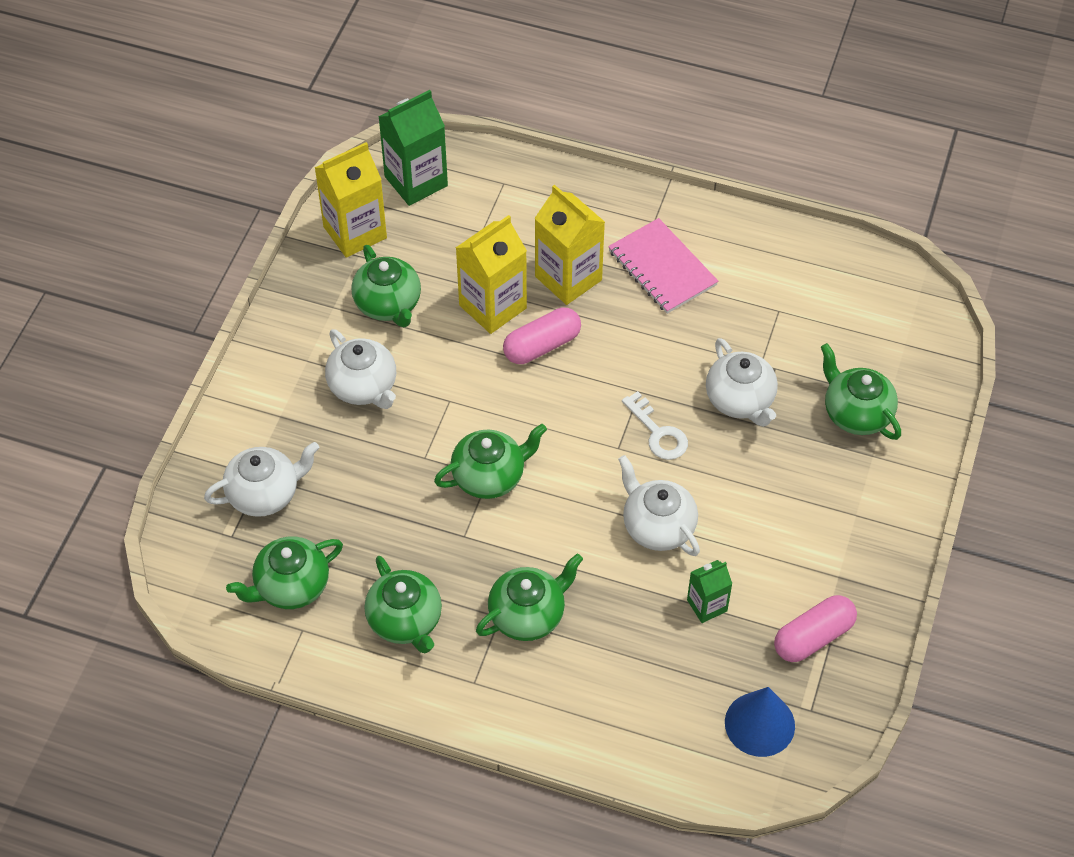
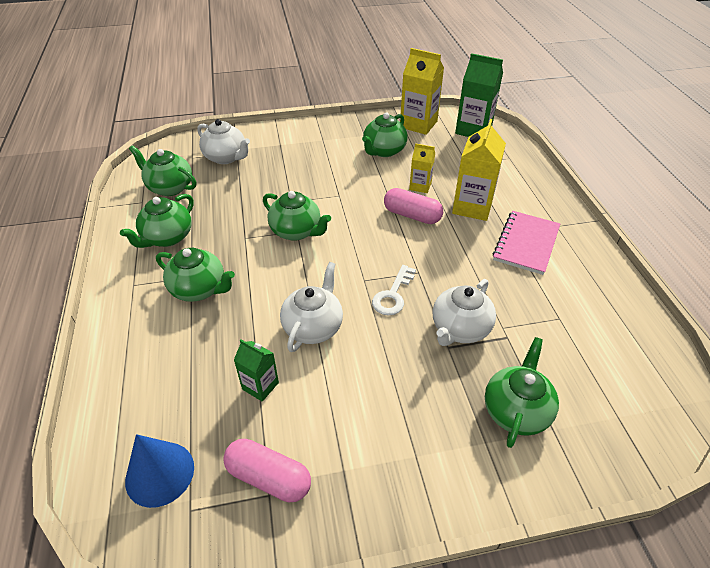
camera: 60 degrees right, 10 degrees down
(364, 387) = (321, 163): white teapot -> none
(492, 307) = (420, 186): yellow carton -> yellow carton, size x0.56

